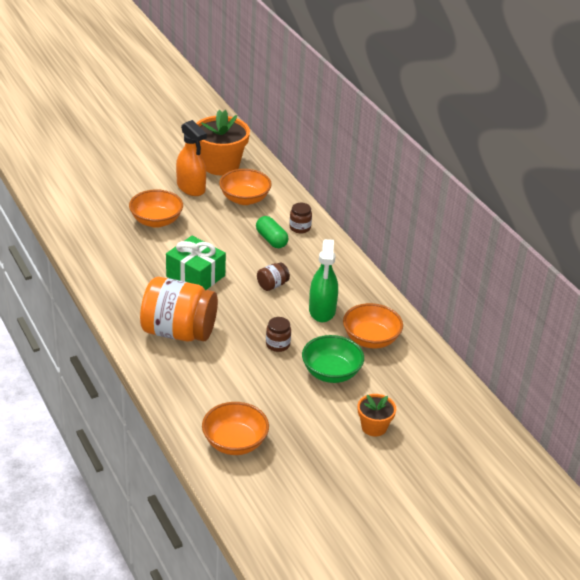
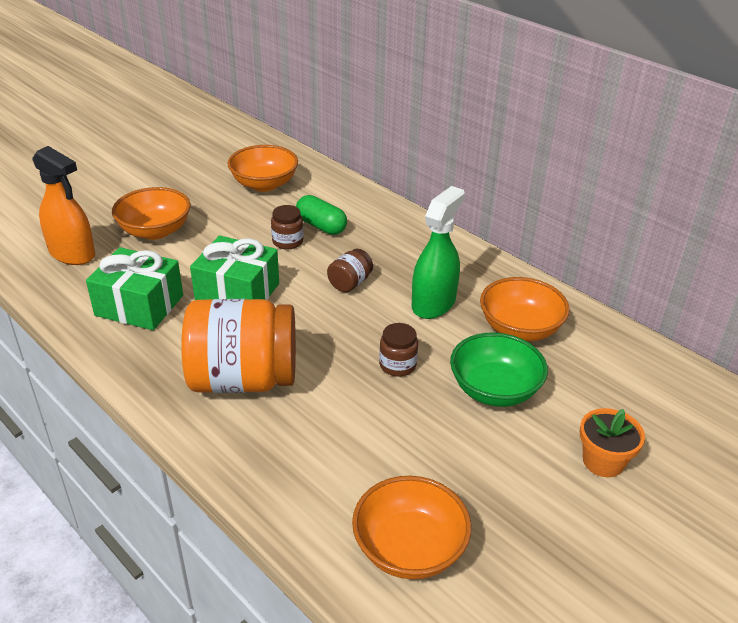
camera: 15 degrees left, 0 degrees up
(130, 272) = (139, 305): none -> green gift
(191, 188) = (188, 183): orange spray bottle -> orange spray bottle (72, 253)
(220, 165) = (217, 151): orange flower pot -> none
(300, 228) = (351, 205): brown jar -> brown jar (287, 242)
(322, 310) = (434, 303): green spray bottle -> green spray bottle turned 135 degrees counterclockwise

